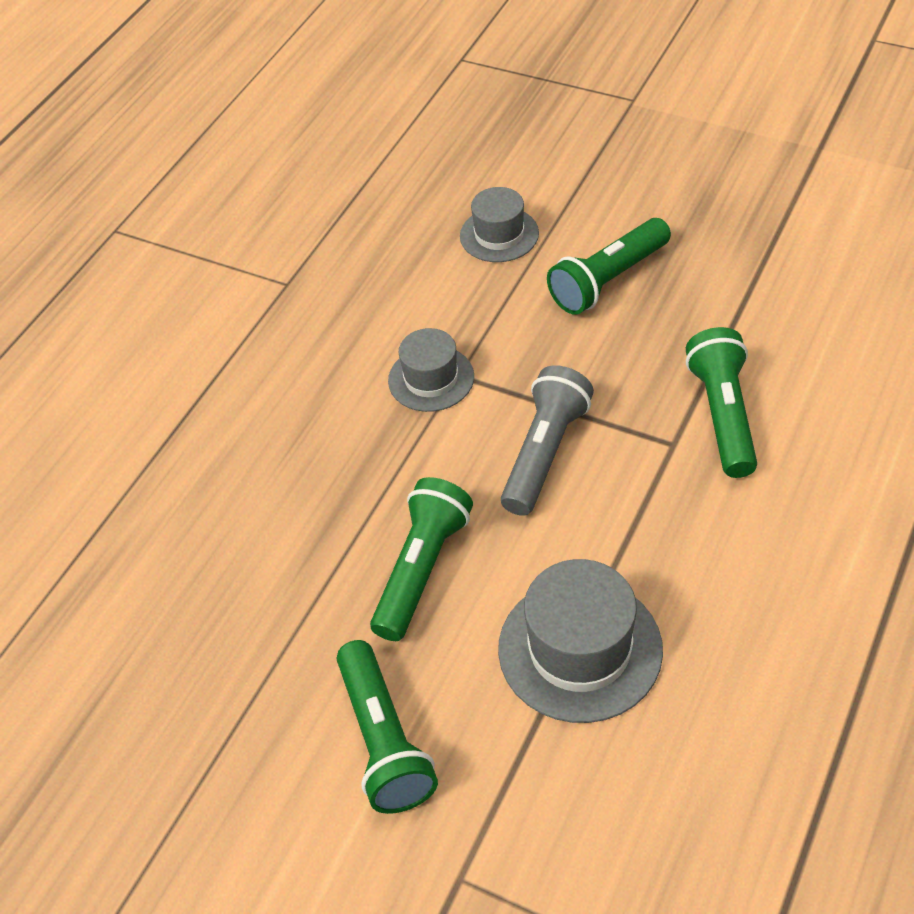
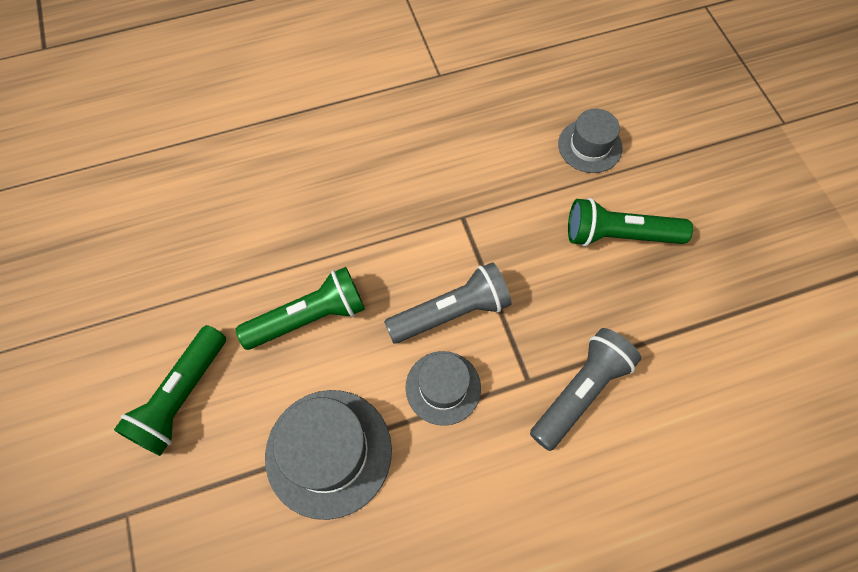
camera: 40 degrees right, 15 degrees up
(431, 378) = (445, 205): grey hat -> grey hat (443, 387)
(723, 415) = (580, 392): green flashlight -> grey flashlight

